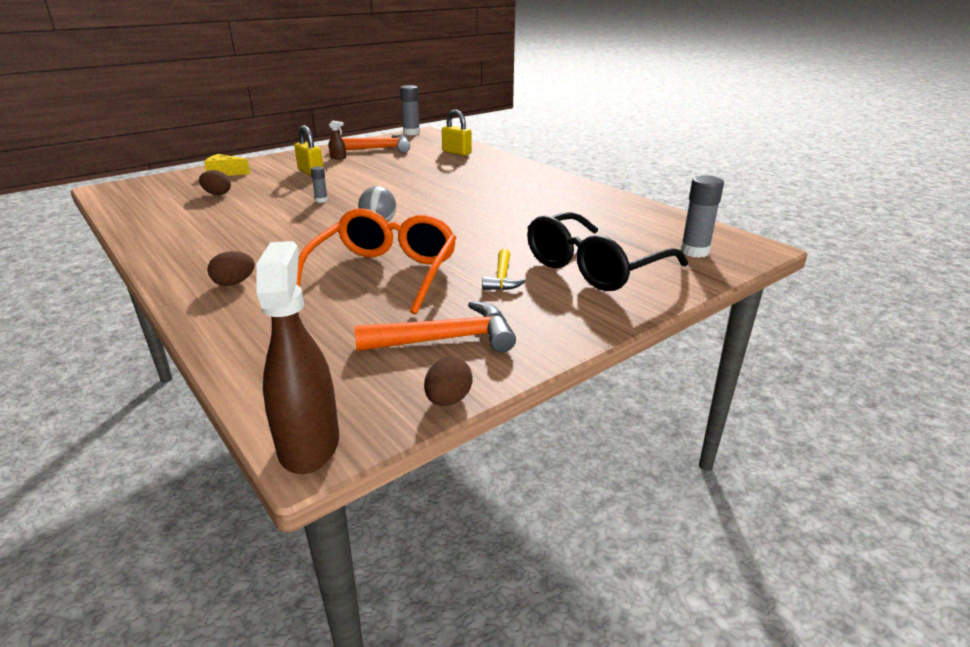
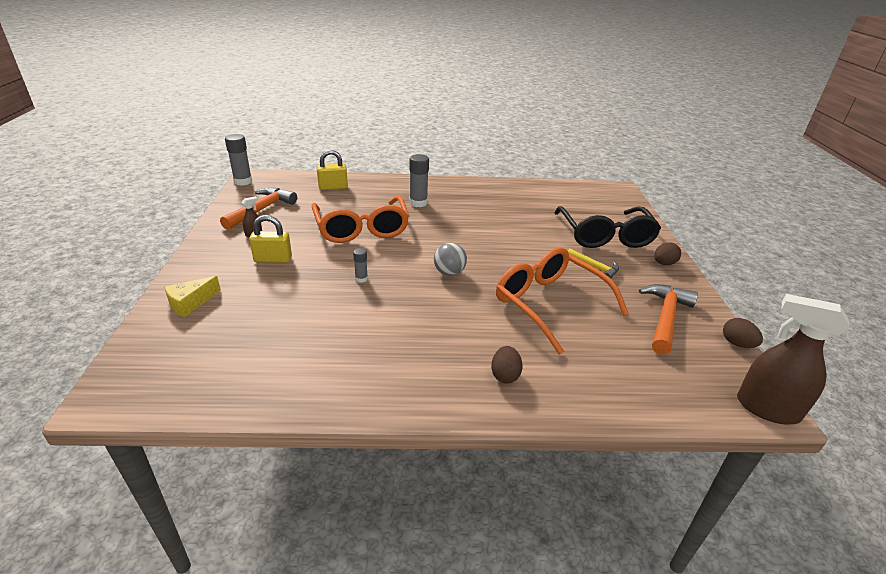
camera: 55 degrees left, 5 degrees up
(217, 194) = (256, 326): brown egg -> brown egg (663, 263)
(403, 178) = (361, 228): none -> orange glasses
(694, 251) = (609, 203): grey glue stick -> grey glue stick (418, 203)

